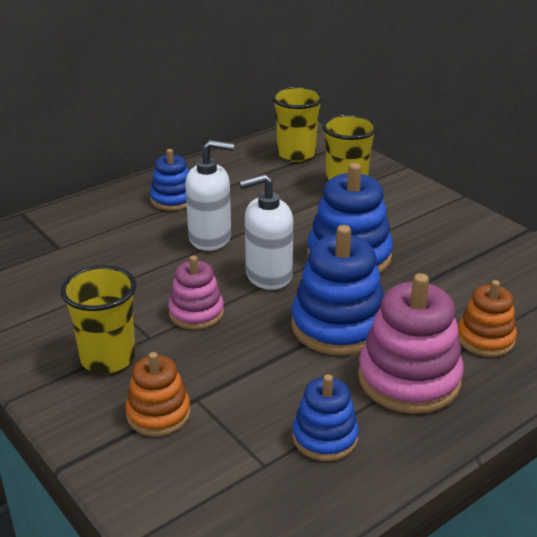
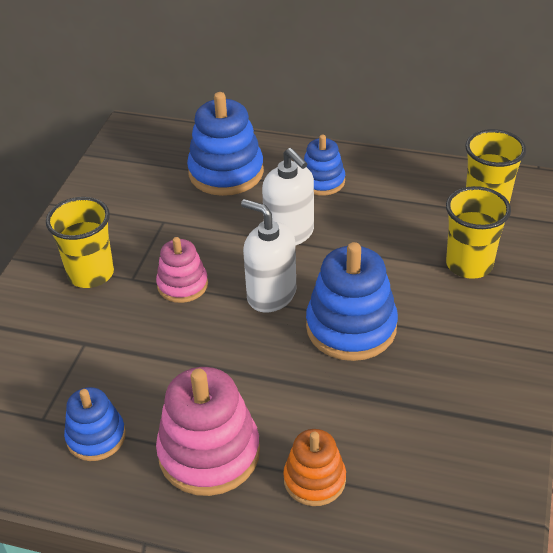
camera: 55 degrees right, 10 degrees up
(158, 414) = (53, 334): orange stacking toy -> none
(338, 326) = (241, 373): blue stacking toy -> blue stacking toy (226, 172)

